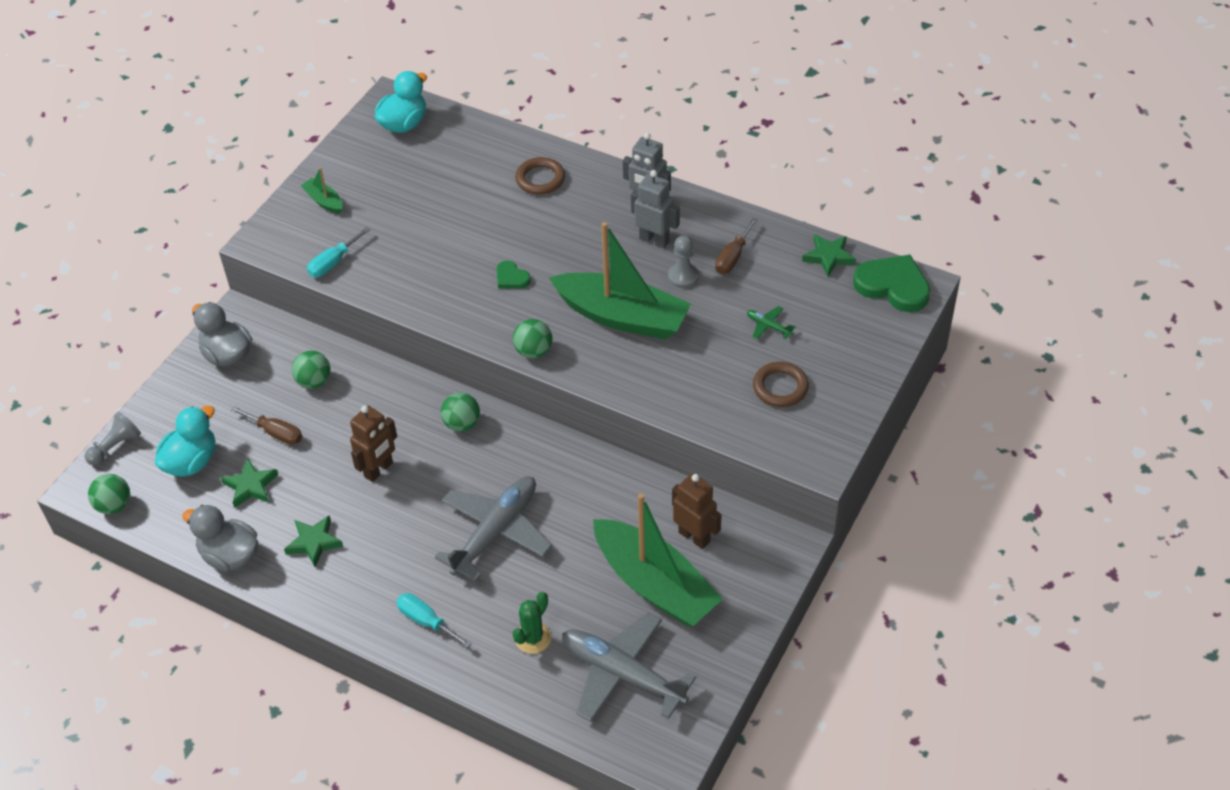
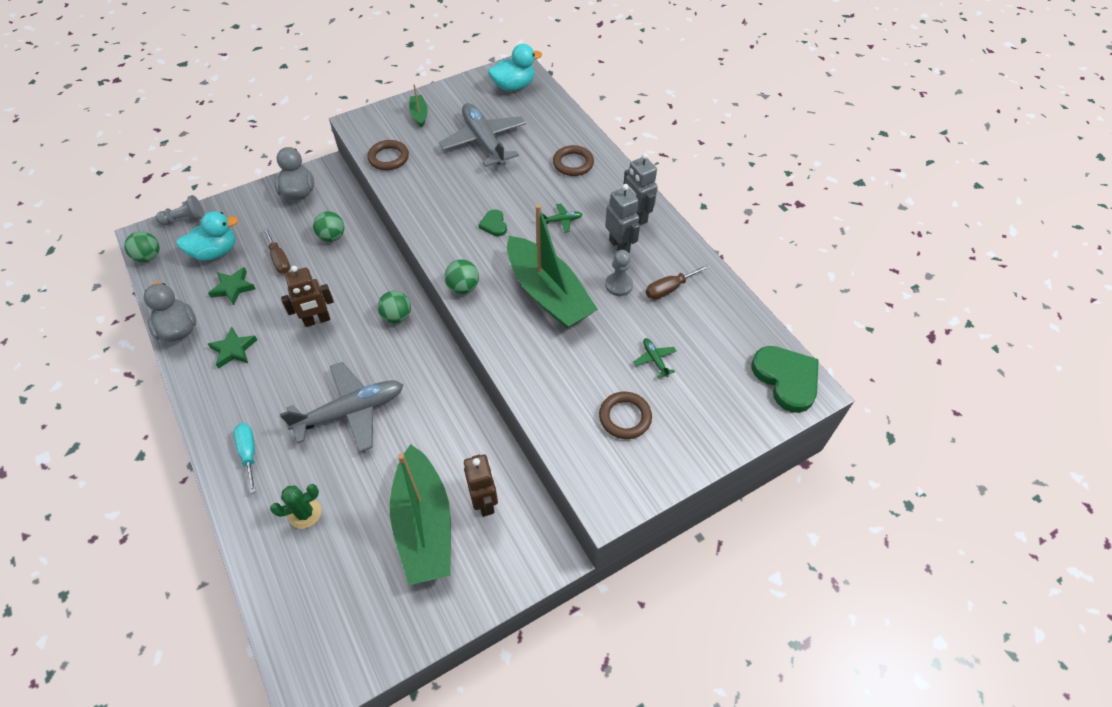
camera: 30 degrees right, 5 degrees up
(333, 262) = (388, 158): turquoise screwdriver -> brown ring
(577, 242) = (561, 220): none -> green plane
(622, 674) = (340, 587): grey plane -> grey plane (484, 141)
(829, 257) = (748, 326): green star -> none

